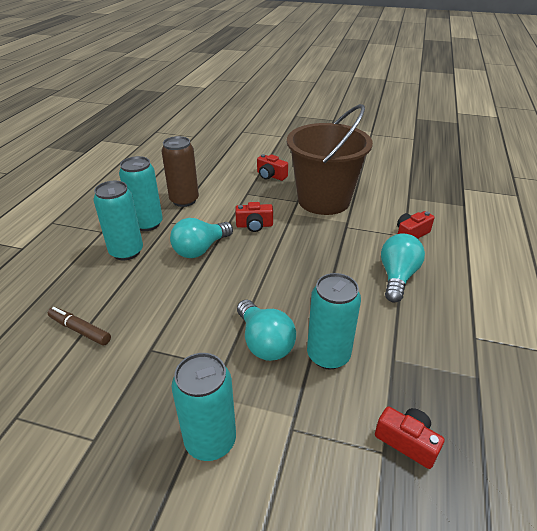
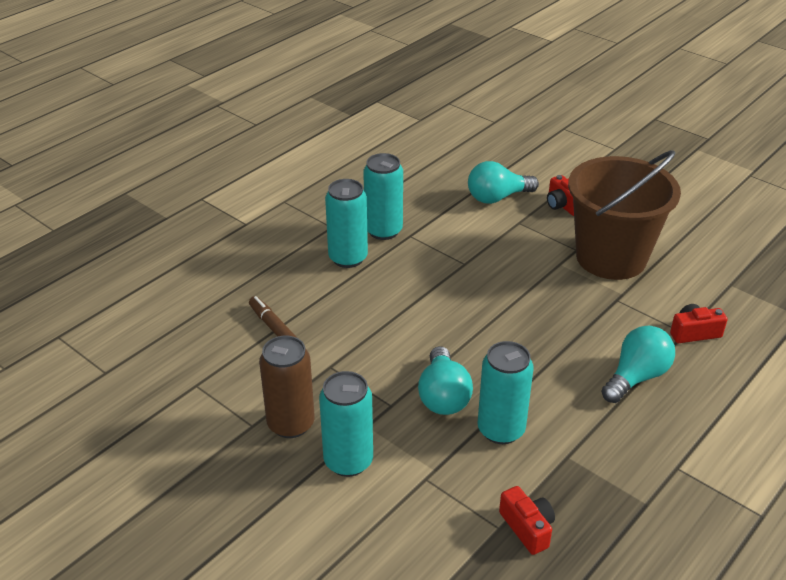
camera: 25 degrees right, 0 degrees up
(184, 200) = (438, 212): brown can -> brown can (291, 424)
(200, 249) = (428, 278): turquoise light bulb -> turquoise light bulb (497, 197)
(254, 225) = (504, 267): red camera -> none

